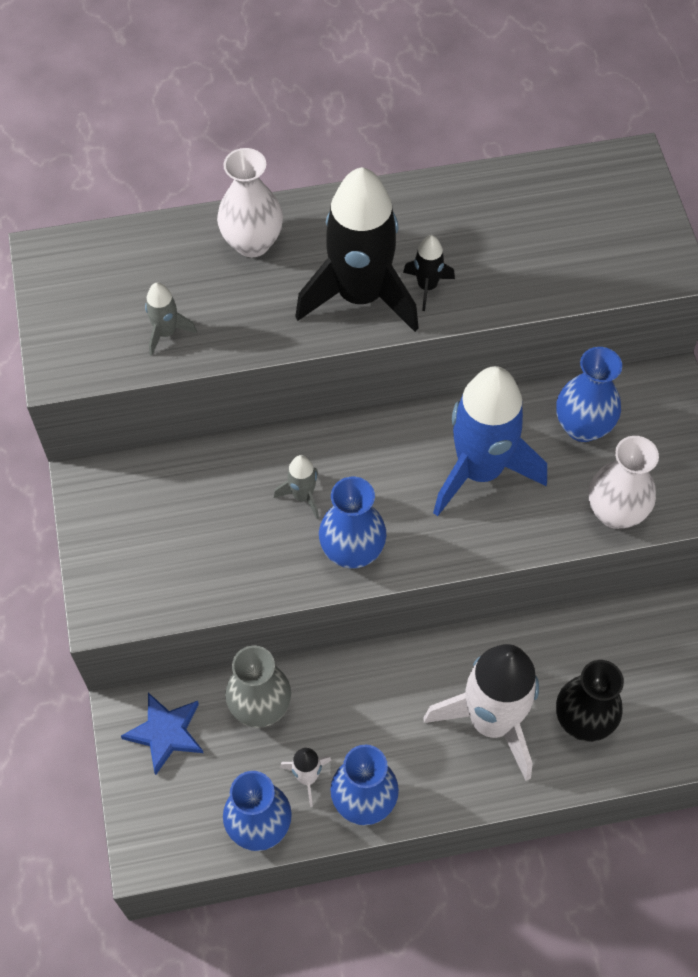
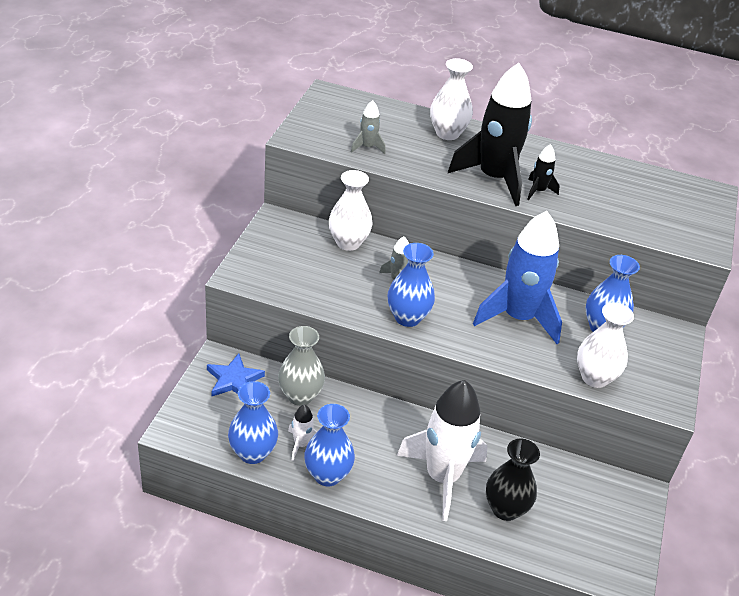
camera: 25 degrees right, 20 degrees down
(203, 469) = (348, 243): none -> white vase

